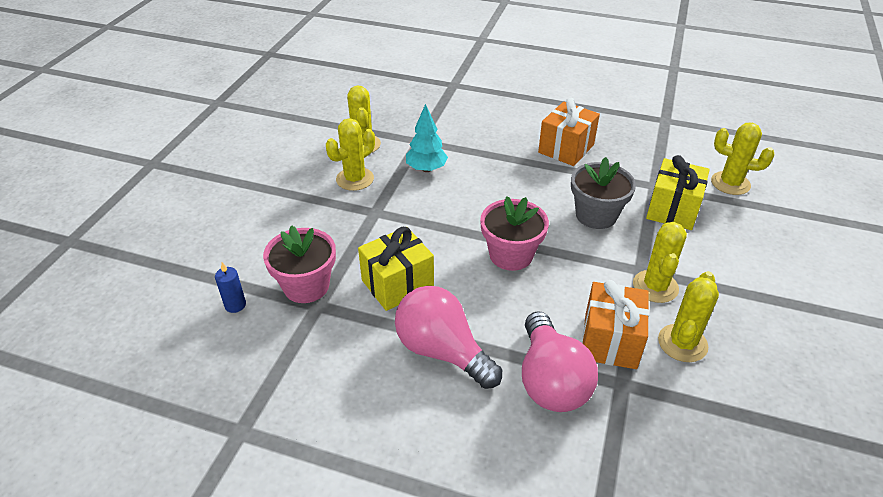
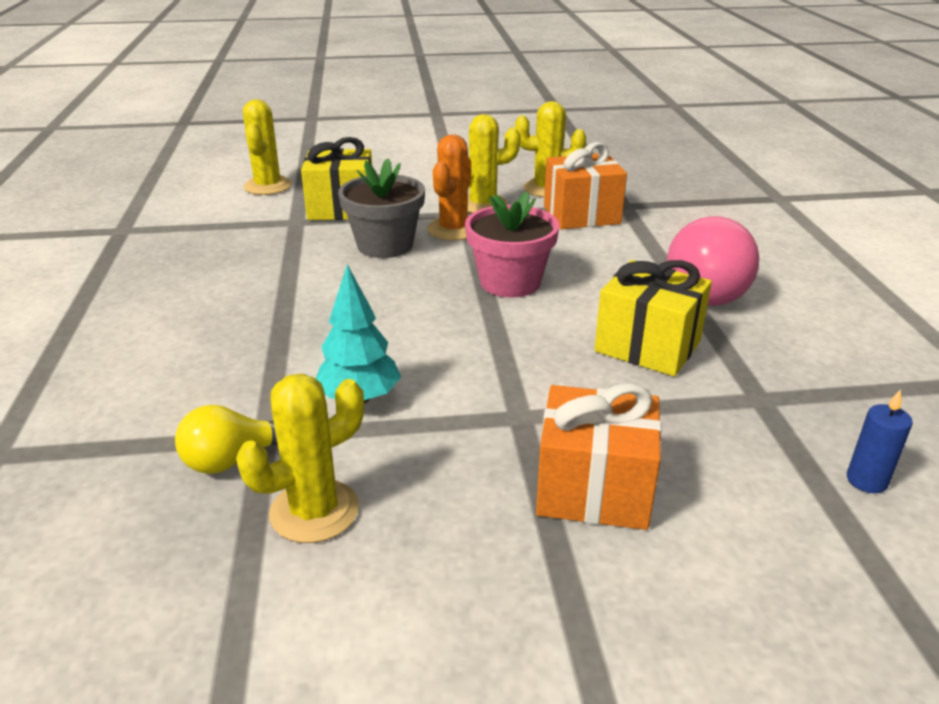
camera: 115 degrees left, 10 degrees down
(306, 286) = (744, 423): pink flower pot -> none
(355, 179) = (446, 475): yellow cactus -> none
(408, 131) = (233, 459): none -> yellow light bulb
(550, 380) = (664, 232): pink light bulb -> none
(566, 149) = (232, 286): orange gift -> orange gift (594, 489)
(609, 254) = (453, 230): none -> orange cactus

